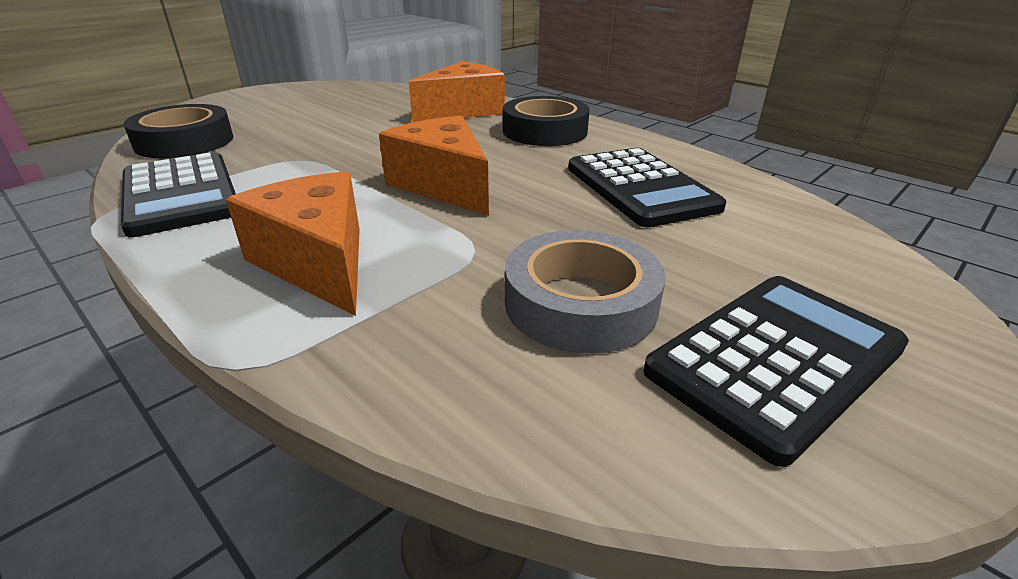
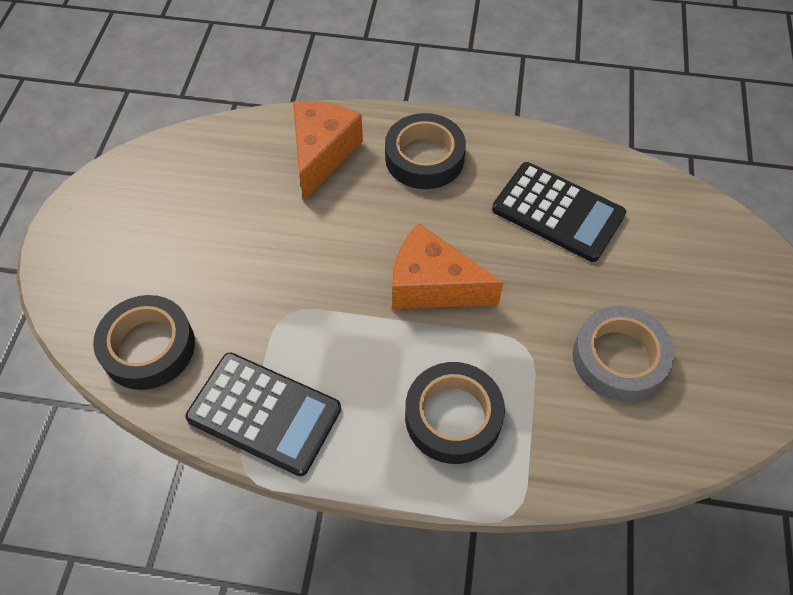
camera: 35 degrees left, 25 degrees up
(318, 262) = (453, 417): orange cheese -> black tape
(775, 359) = (725, 344): black calculator -> none

